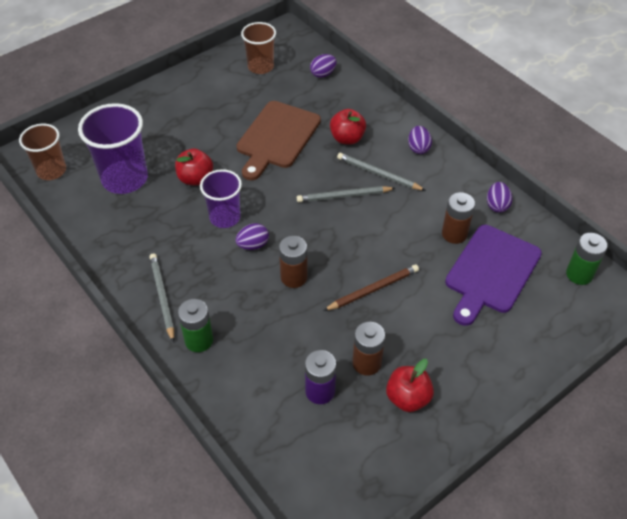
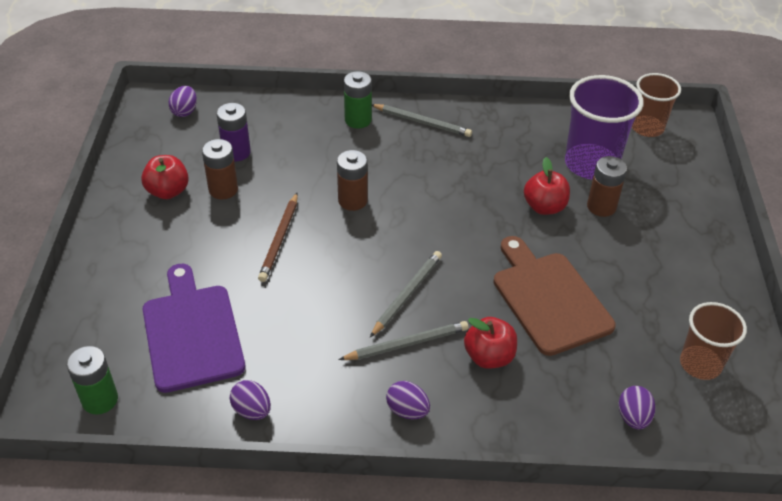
camera: 130 degrees right, 5 degrees down
(225, 217) = (471, 199): purple cup -> none
(253, 245) = (417, 197): purple egg -> purple egg (185, 111)
(454, 234) = (263, 342): brown battery -> brown battery (601, 206)

